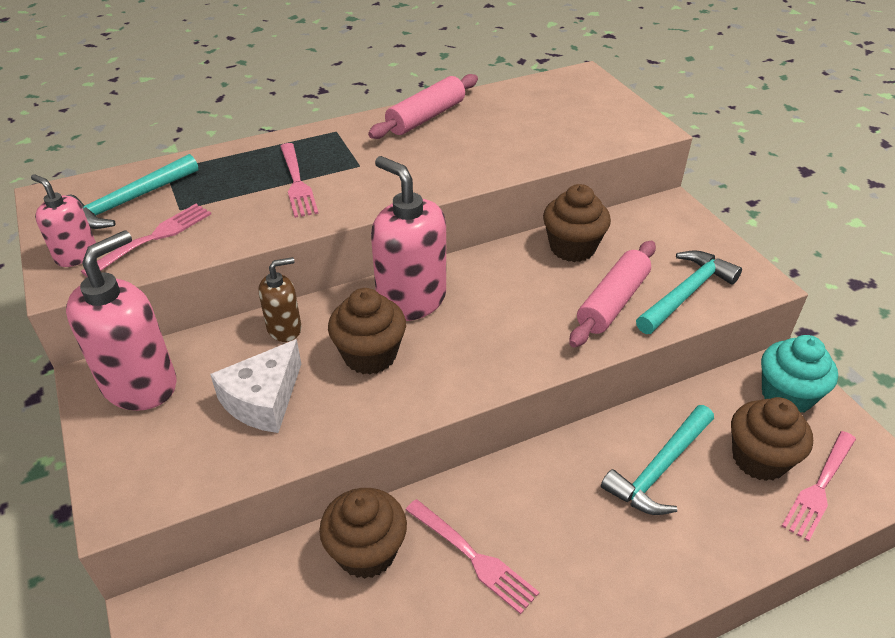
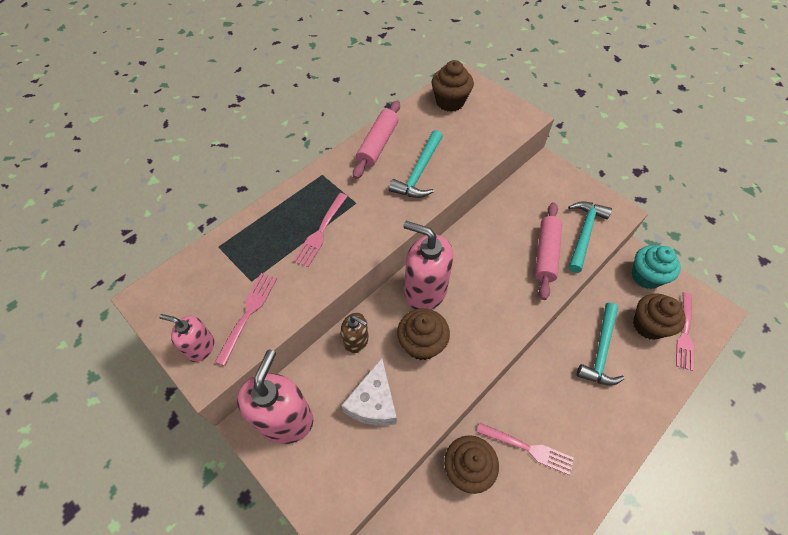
camera: 20 degrees left, 15 degrees up
(129, 202) = (209, 285): turquoise hammer -> turquoise hammer (419, 172)
(284, 329) = (356, 341): brown soap dispenser -> brown soap dispenser turned 75 degrees clockwise
(296, 182) = (321, 231): pink fork -> pink fork turned 60 degrees clockwise
(572, 248) = (503, 217): brown cupcake -> brown cupcake (450, 102)

